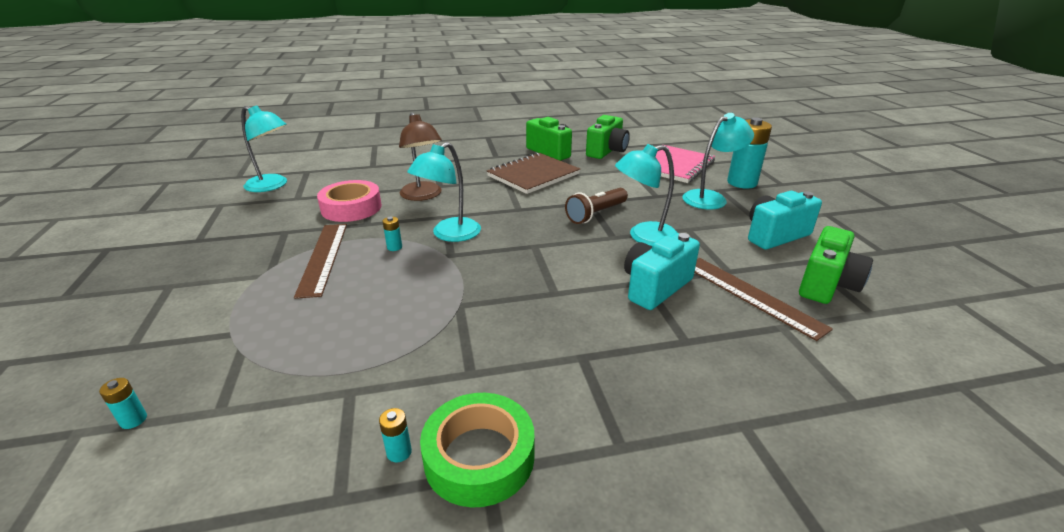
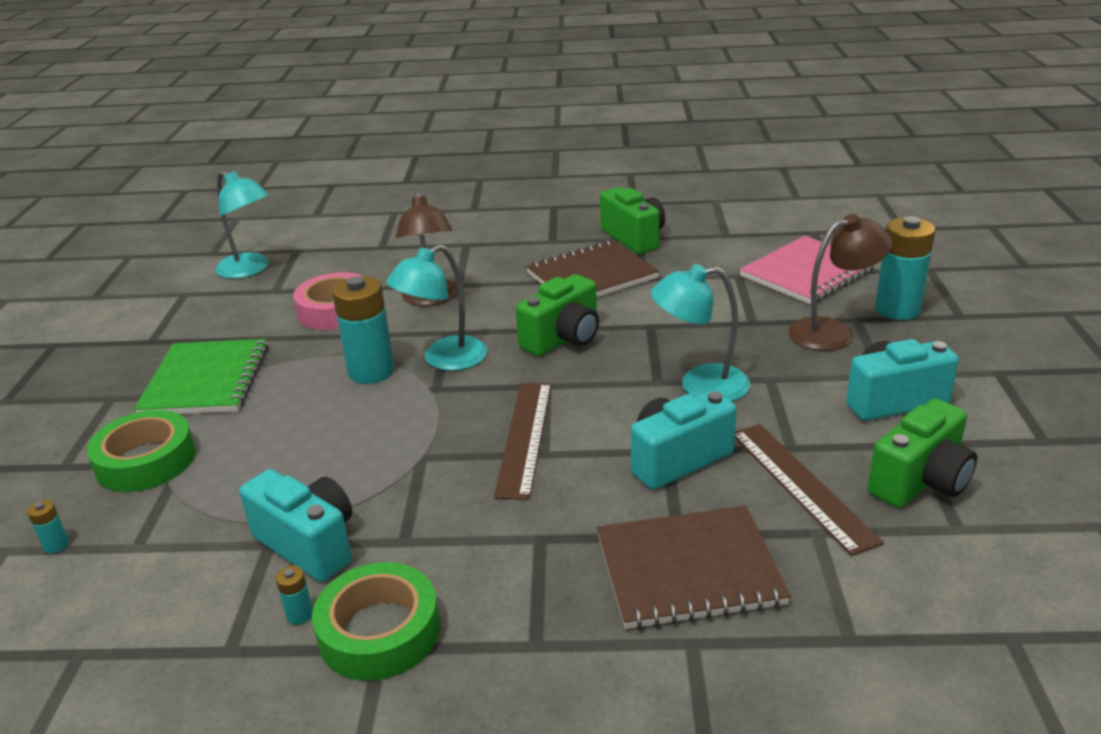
camera: 15 degrees right, 0 degrees up
(213, 333) = (146, 461): none -> green tape
(255, 265) = (206, 380): none -> green notebook
(323, 258) = (284, 378): brown ruler -> brown ruler (525, 437)
(387, 387) = (308, 544): none -> turquoise camera
(394, 247) = (371, 371): turquoise battery -> turquoise battery, size x2.41
(596, 214) = (650, 345): brown flashlight -> none
(607, 151) = (718, 241): green camera -> green camera (563, 338)
(709, 367) = (688, 570): none -> brown notebook
(710, 198) = (832, 331): turquoise lamp -> brown lamp

